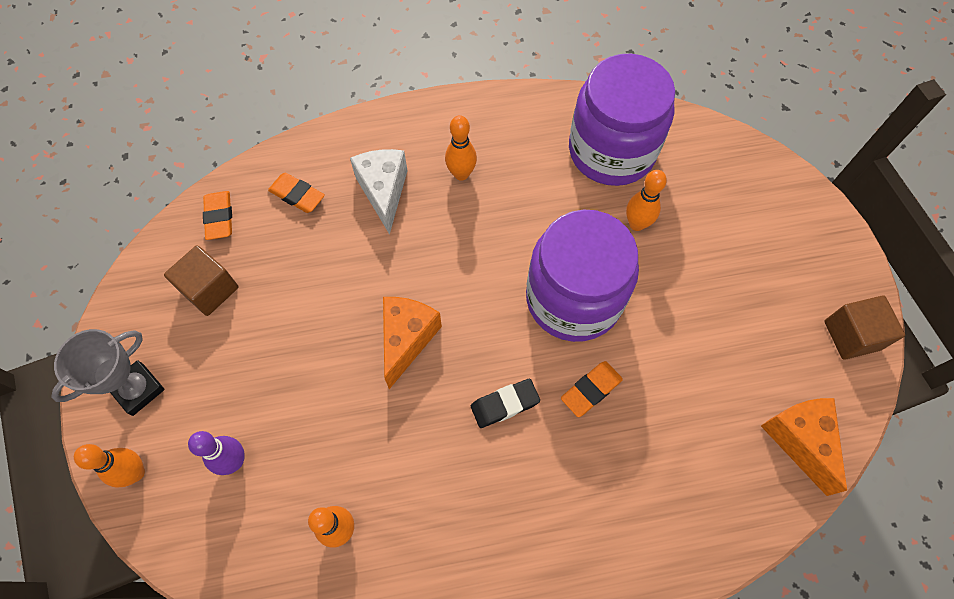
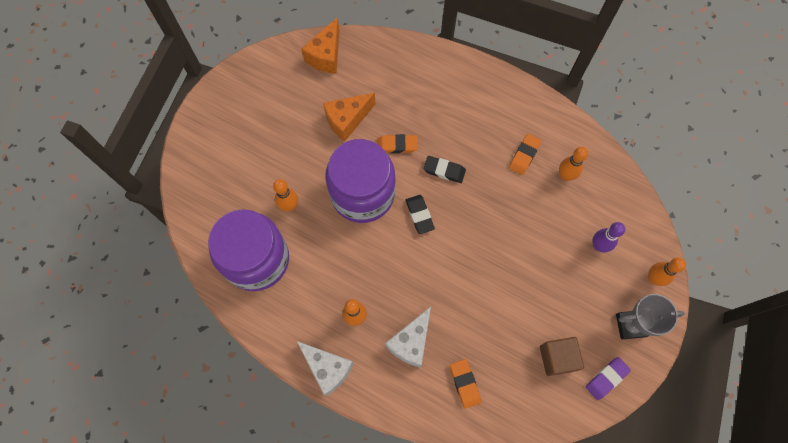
camera: 140 degrees left, 5 degrees up
(138, 309) = (606, 378): none -> purple eraser
(219, 217) = (523, 406): orange eraser -> orange eraser (524, 155)
(407, 339) = (467, 240): orange cheese -> orange cheese (347, 120)
(446, 114) = (327, 368): none -> white cheese
(486, 326) = (419, 215): none -> black eraser
(852, 335) = (250, 74): brown cube -> none

